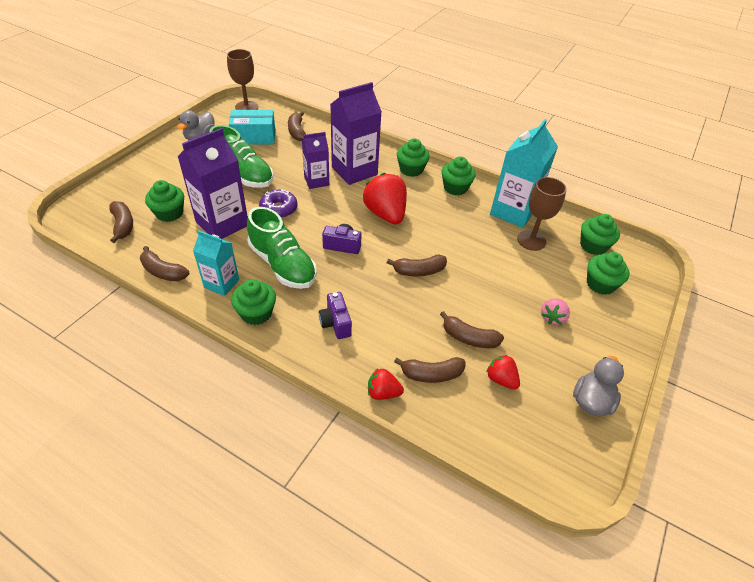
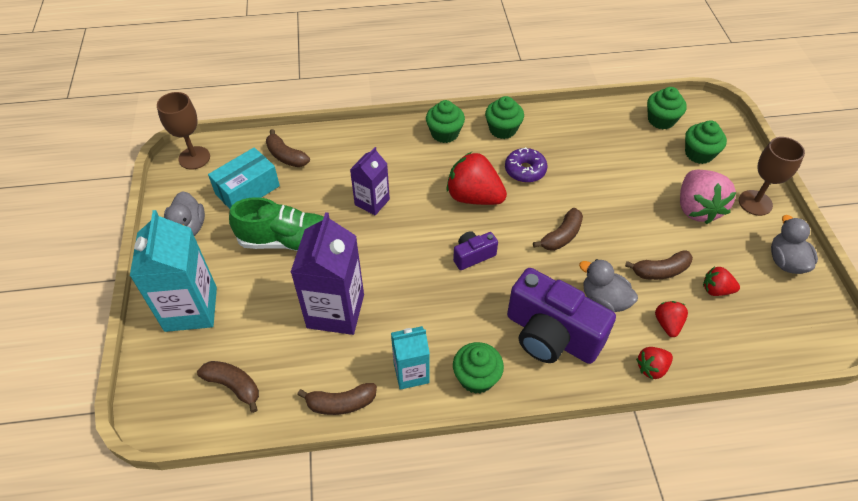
camera: 35 degrees left, 5 degrees up
(169, 213) = (266, 337): green cupcake -> none
(279, 209) = (371, 257): purple donut -> purple donut (525, 170)
(282, 265) = (443, 313): green shoe -> none
(335, 323) = (551, 335): purple camera -> purple camera, size x2.10
(354, 171) = (395, 167): purple carton -> none
(401, 327) = (604, 300): none -> grey duck
(431, 374) = (667, 324): brown banana -> red strawberry
(513, 211) = (572, 125): turquoise carton -> turquoise carton (191, 309)
(531, 240) = (614, 145): brown goblet -> brown goblet (755, 203)
(552, 318) = (697, 208): pink strawberry -> pink strawberry, size x1.91

